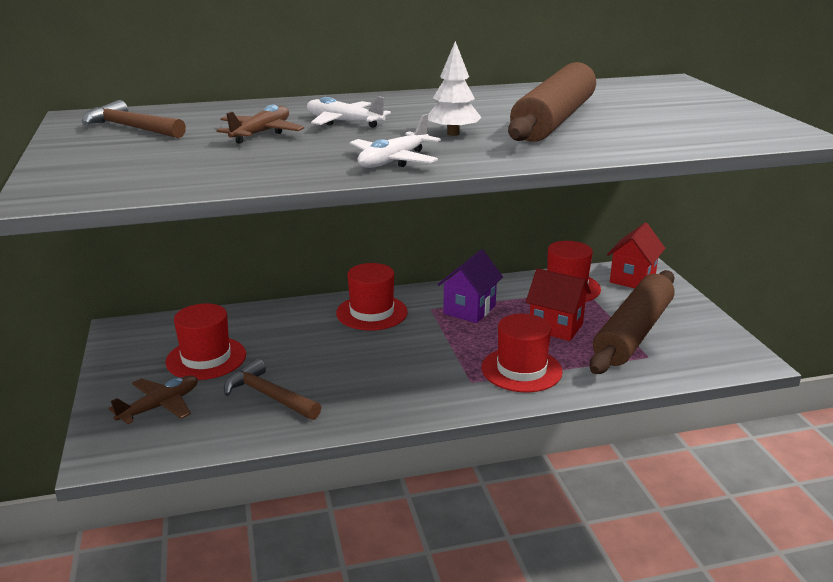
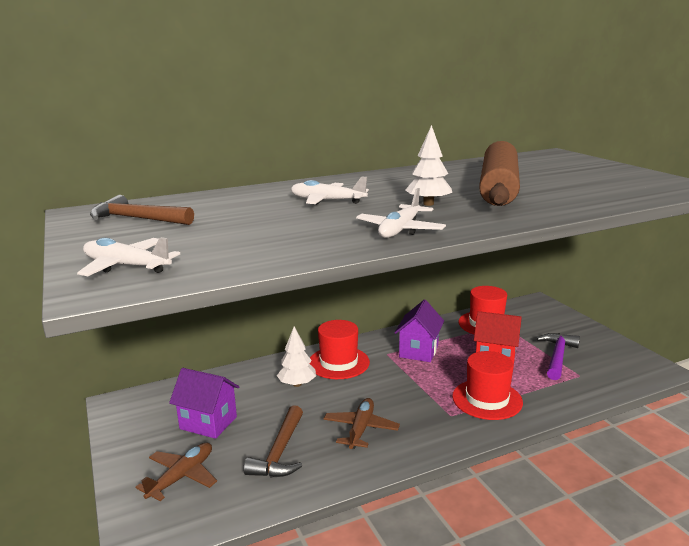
camera: 10 degrees left, 5 degrees down
(89, 176) = (126, 266): none -> white plane
(206, 358) = (208, 423): red hat -> purple house
(261, 133) = (262, 215): brown plane -> brown plane (361, 429)
(268, 396) = (280, 452): brown hammer -> brown hammer turned 105 degrees counterclockwise
(316, 330) = (297, 384): none -> white tree
(632, 279) = (532, 311): red house -> none
(633, 333) = (557, 356): brown rolling pin -> purple hammer

